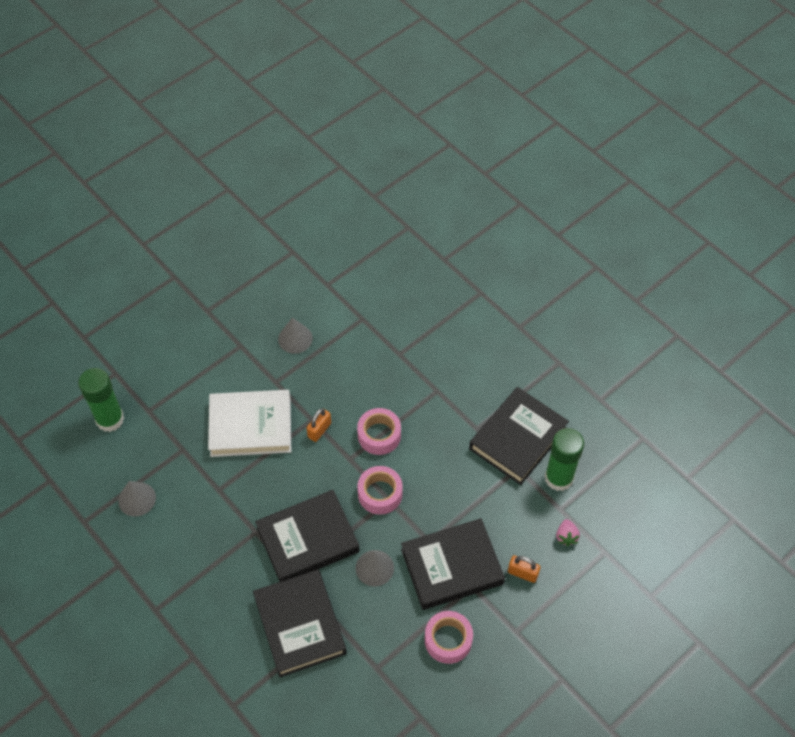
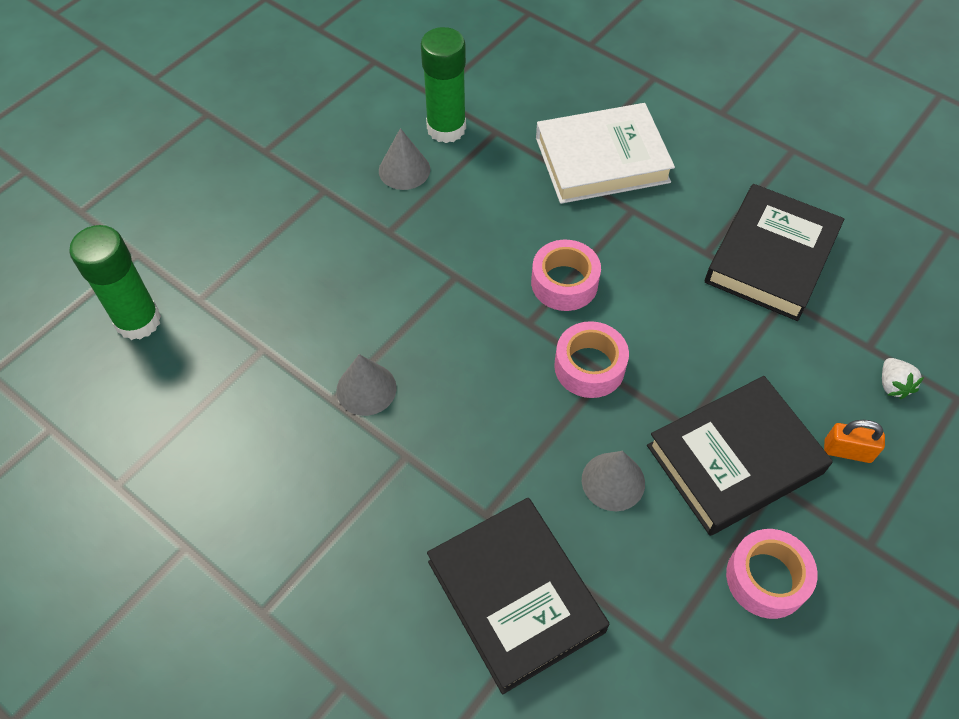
camera: 10 degrees left, 0 degrees up
(137, 499) = (201, 435): grey cone -> grey cone (366, 389)
(251, 426) = (364, 299): white book -> white book (602, 160)
(308, 540) = (494, 455): black book -> none
(319, 430) = (471, 289): orange padlock -> none
(559, 478) = (850, 303): green glue stick -> green glue stick (446, 128)
(566, 536) = (893, 385): pink strawberry -> white strawberry

